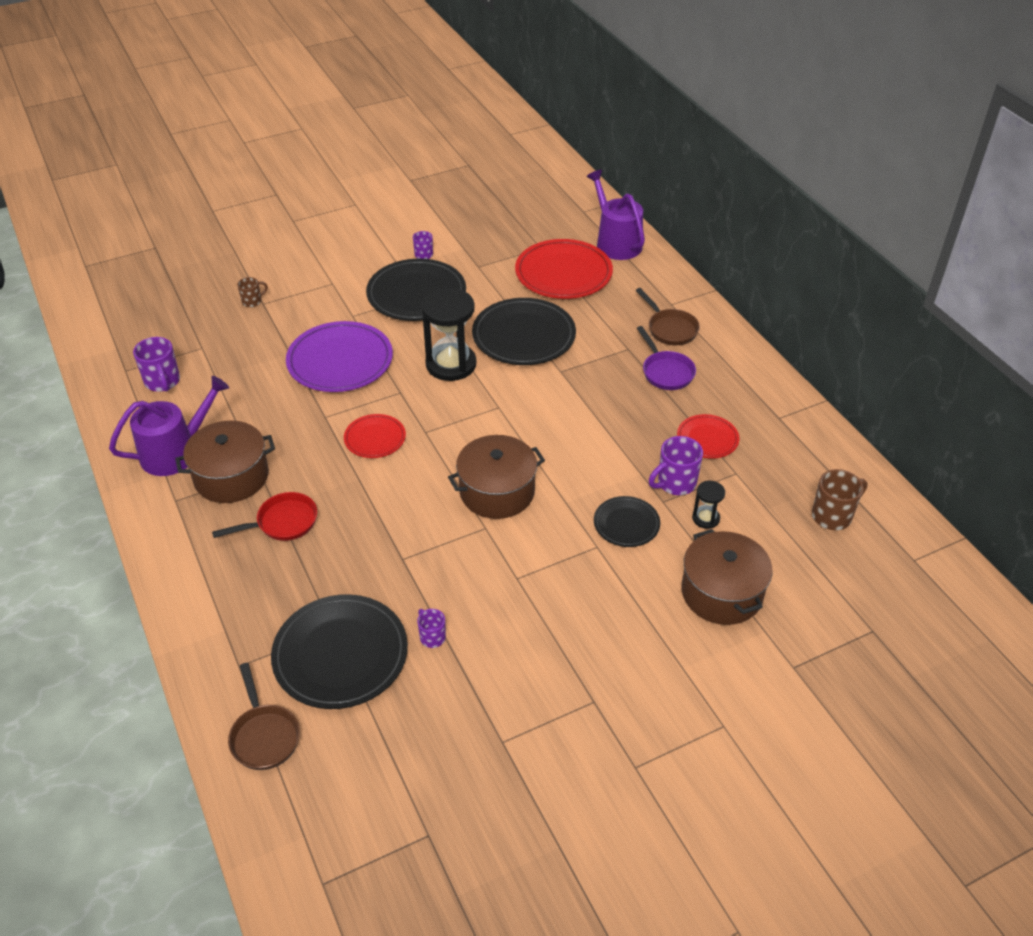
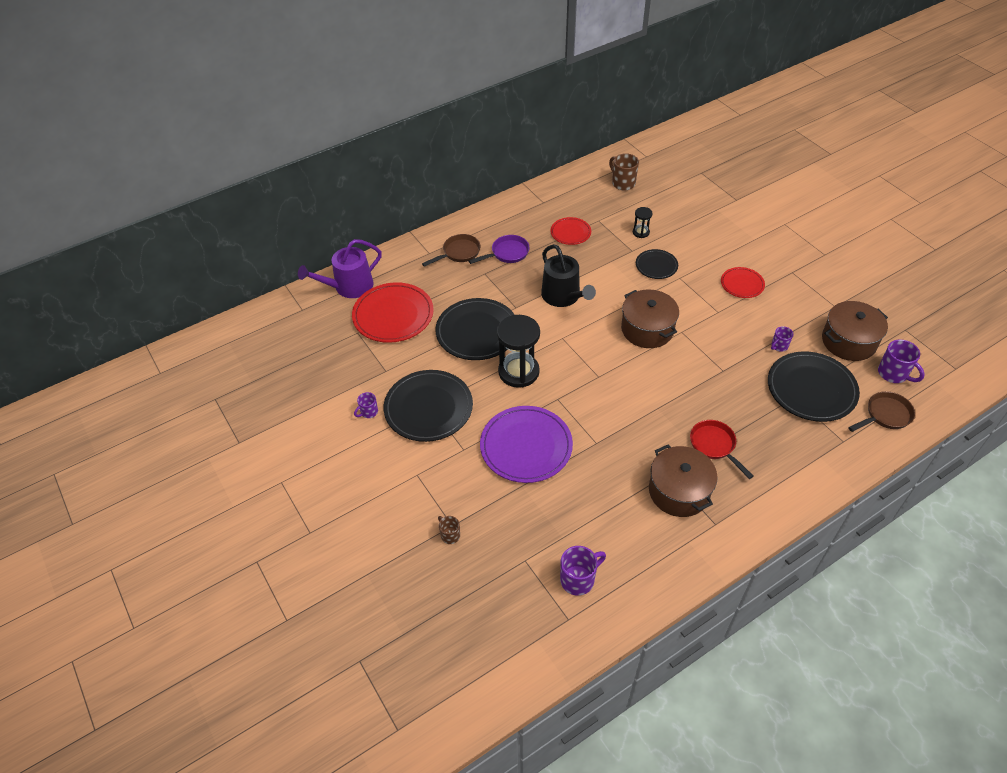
camera: 95 degrees left, 5 degrees up
(175, 452) = (663, 540): purple watering can -> none
(375, 438) = (613, 406): red plate -> red plate (742, 284)
(574, 416) = (563, 296): none -> black watering can
(675, 483) = (615, 246): purple mug -> purple mug (893, 374)
(722, 592) = (696, 225): brown pot -> brown pot (848, 341)

